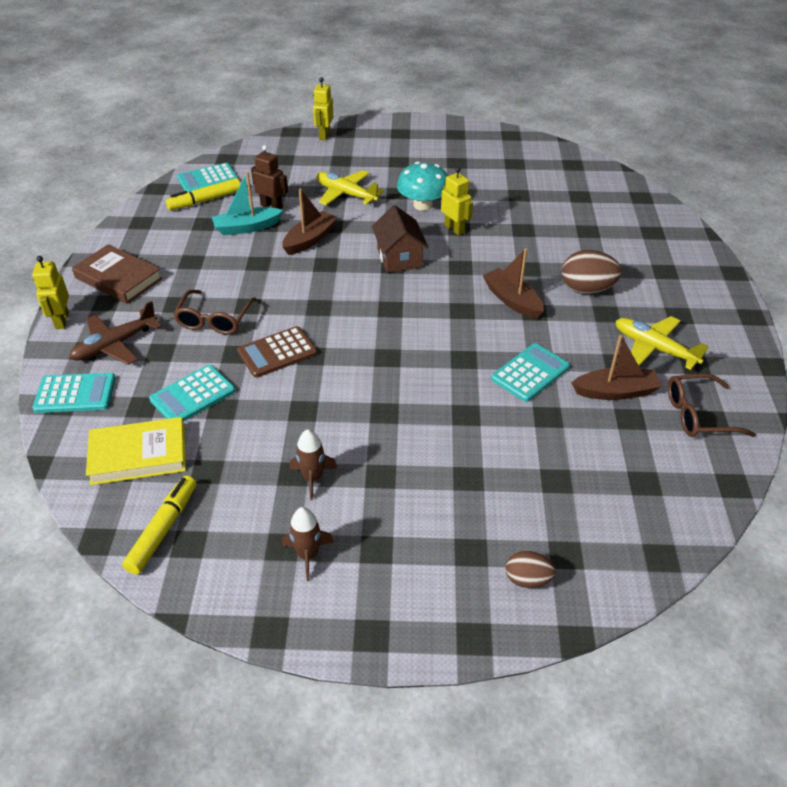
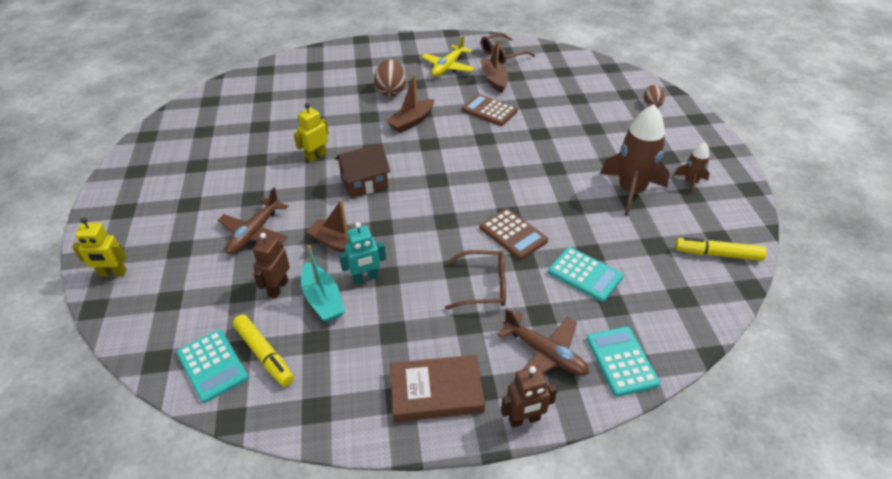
camera: 100 degrees left, 0 degrees up
(61, 320) = (524, 420): yellow robot -> brown robot
(118, 278) = (436, 391): brown book -> brown book turned 60 degrees clockwise
(138, 455) = (664, 289): yellow book -> none
(260, 251) = (365, 278): none -> turquoise robot
(312, 478) = (631, 191): brown rocket -> brown rocket, size x2.00
(346, 194) = (254, 233): yellow plane -> brown plane
(423, 205) = (276, 178): turquoise mushroom -> none
(530, 373) = (489, 110): turquoise calculator -> brown calculator
(698, 415) = (502, 55): brown glasses -> brown glasses turned 75 degrees clockwise

